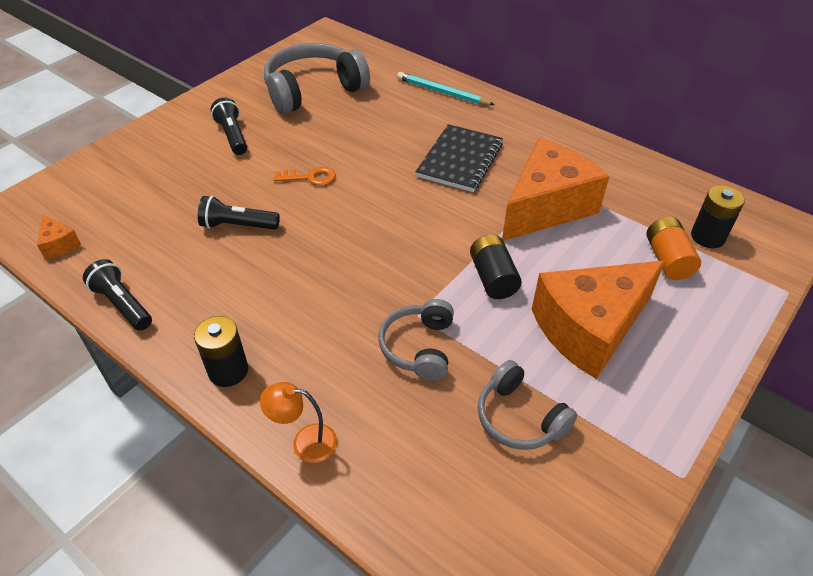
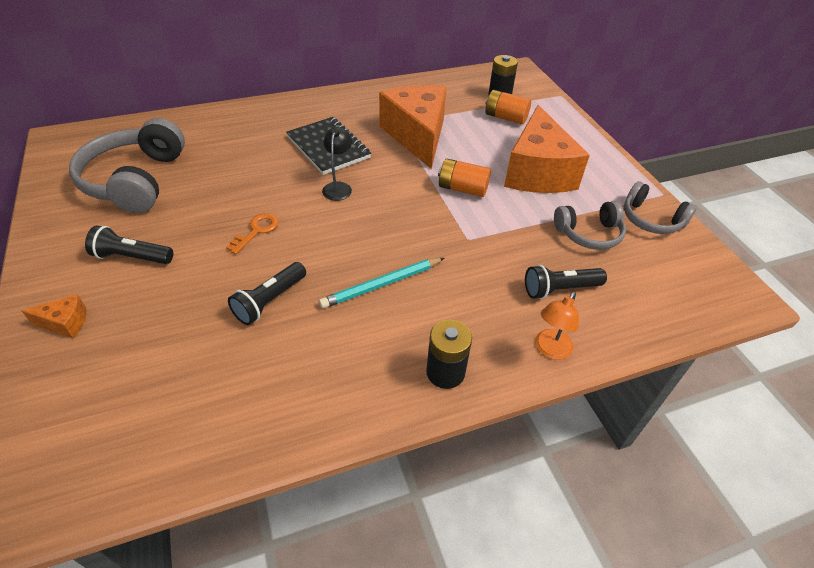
camera: 60 degrees left, 0 degrees up
(59, 244) = (142, 464): orange cheese -> orange cheese (65, 323)
(122, 304) = (297, 428): black flashlight -> black flashlight (559, 289)
(409, 194) = (338, 187): none -> black lamp
(419, 347) = (499, 251): grey headphones -> grey headphones (651, 219)
(442, 92) = (238, 119): turquoise pencil -> turquoise pencil (382, 285)
(493, 278) = (462, 189): black battery -> orange battery

